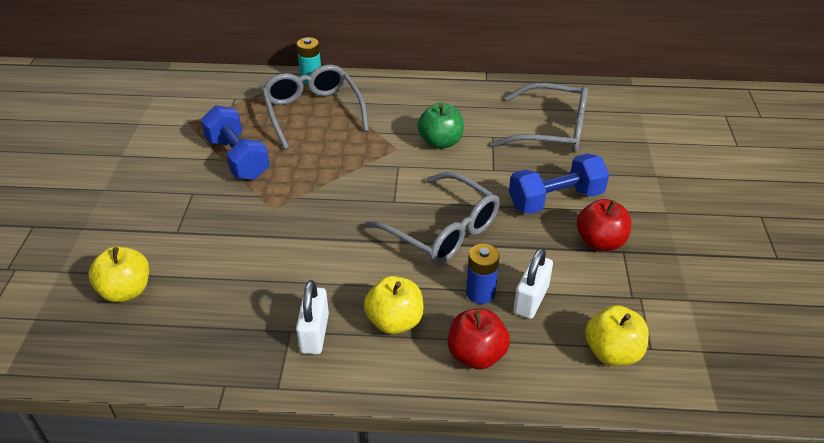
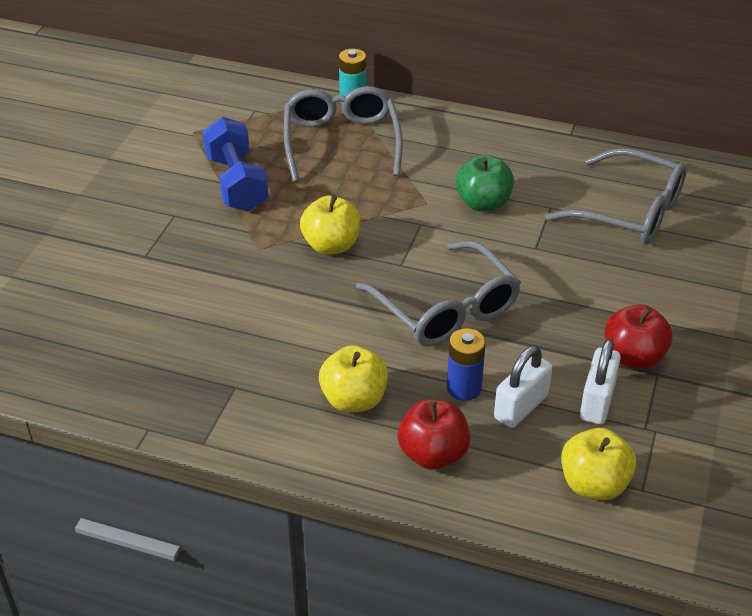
camera: 15 degrees right, 0 degrees up
(126, 291) = (74, 310): yellow apple -> yellow apple (331, 245)
(314, 333) = (261, 394): white padlock -> white padlock (597, 401)
(555, 199) = (598, 297): blue dumbbell -> none

